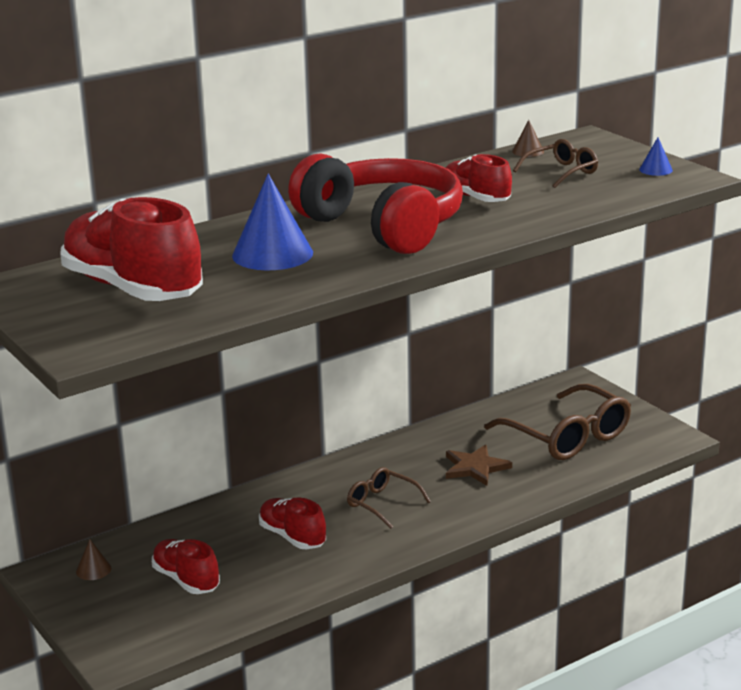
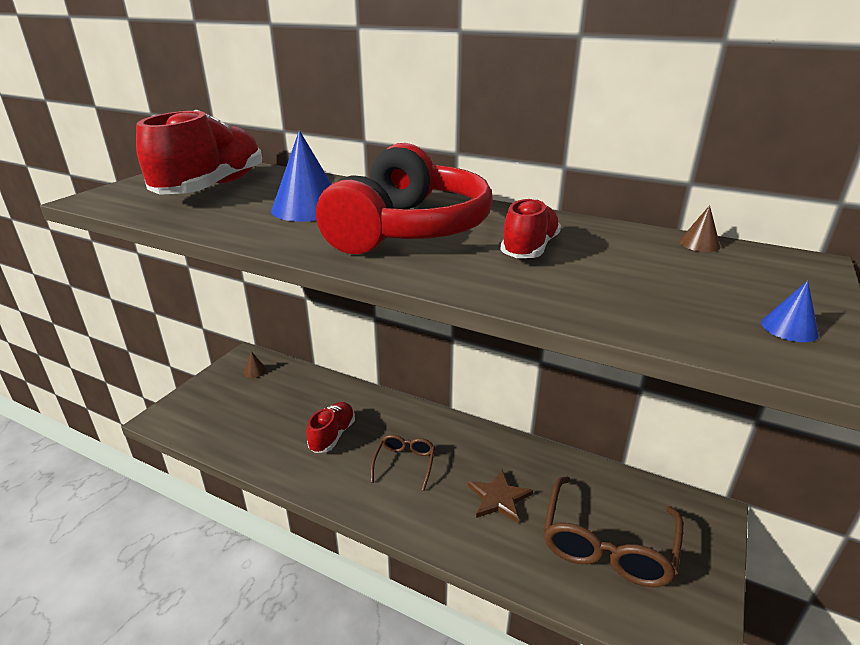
camera: 60 degrees right, 5 degrees up
(186, 580) = (257, 410): red shoe -> none
(561, 172) = (671, 273): brown glasses -> none

